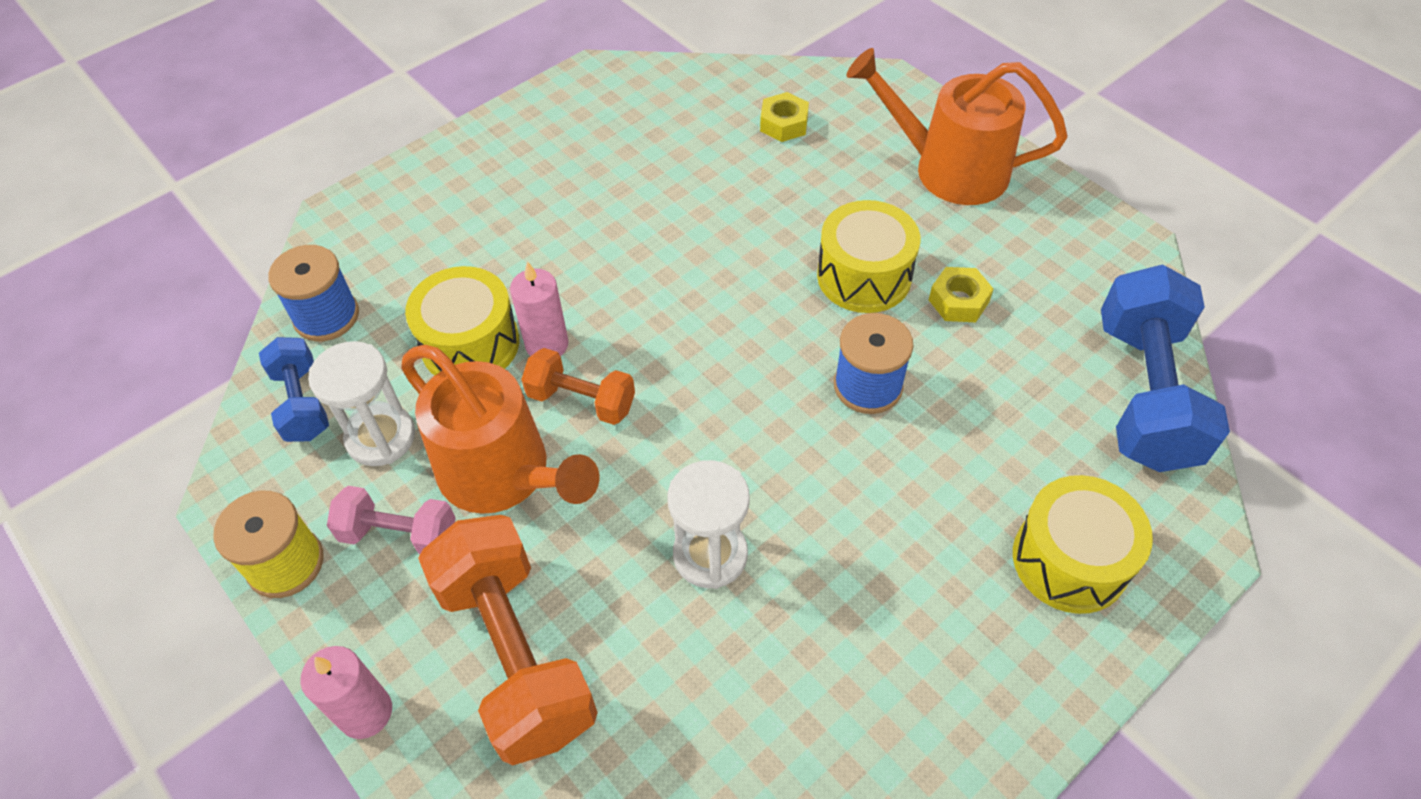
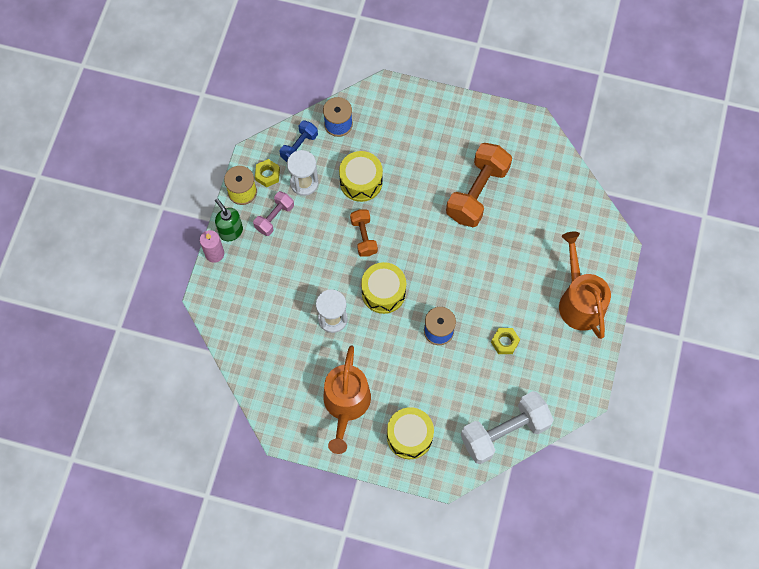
camera: 55 degrees right, 15 degrees up
(348, 643) = (231, 231): none -> green soap dispenser
(399, 534) = (274, 217): pink dumbbell -> pink dumbbell turned 60 degrees clockwise
(503, 474) = (317, 232): orange watering can -> orange watering can (346, 404)
(516, 654) = (260, 283): orange dumbbell -> orange dumbbell (477, 193)
(547, 344) = (379, 208): pink candle -> none
(784, 124) = (558, 219): yellow nut -> yellow nut (267, 175)
(864, 276) = (492, 300): yellow drum -> yellow drum (383, 292)
(1144, 394) = (504, 432): blue dumbbell -> white dumbbell

